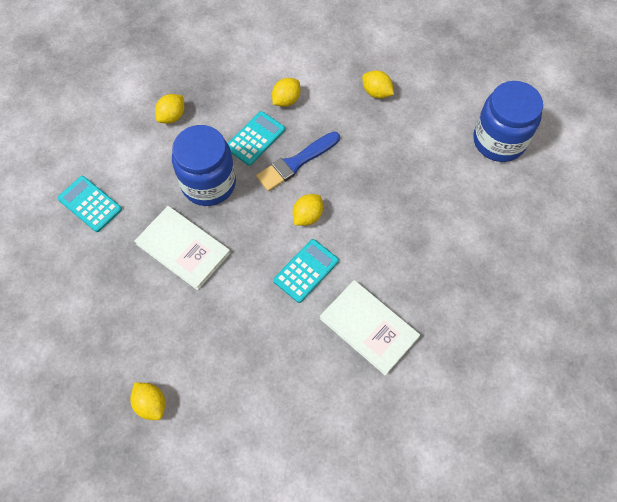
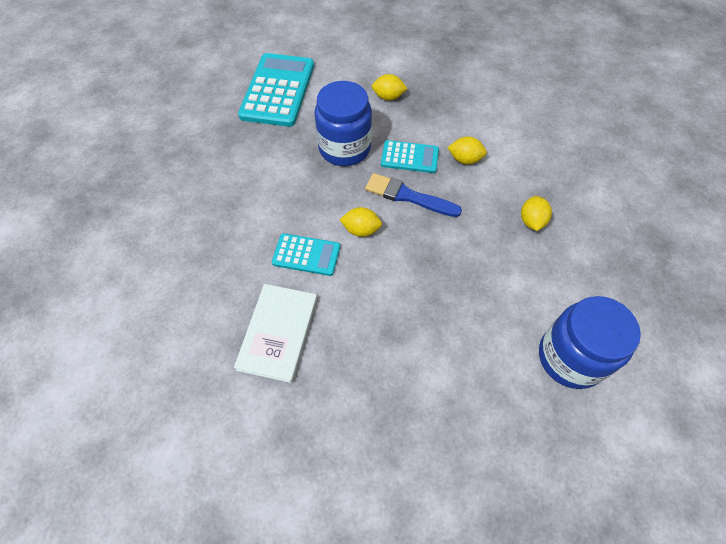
camera: 60 degrees right, 5 degrees down
(90, 204) = (278, 90): turquoise calculator -> turquoise calculator, size x1.83
(151, 404) = (131, 208): yellow lemon -> none
(183, 248) = (275, 161): white book -> none

